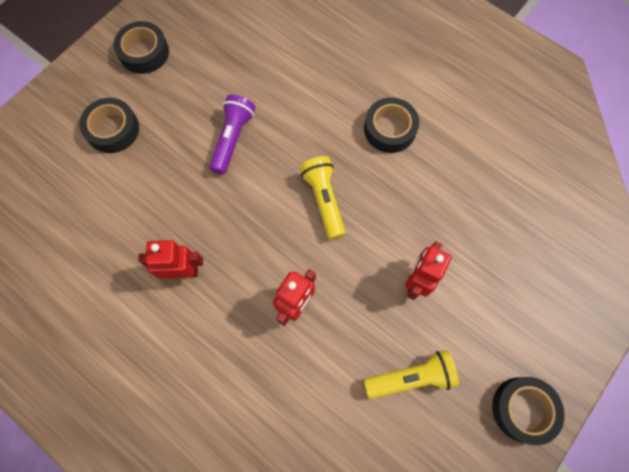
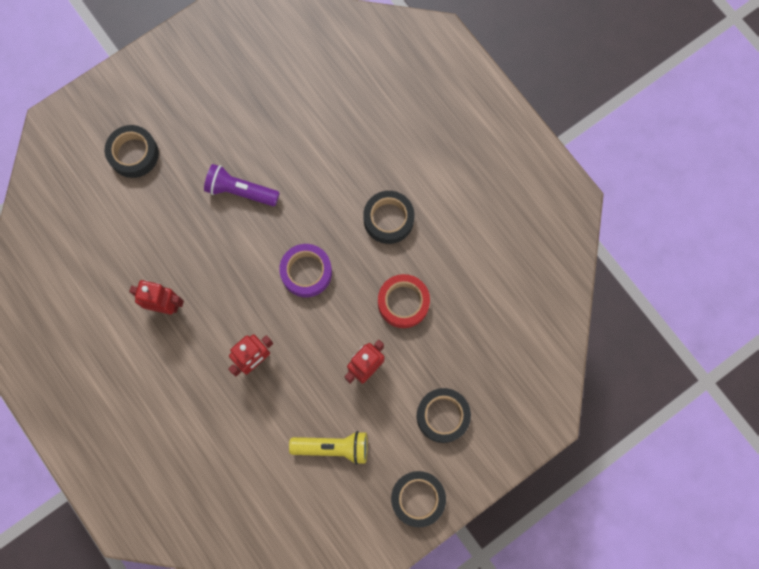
camera: 15 degrees right, 5 degrees up
(144, 52) = (180, 81): black tape -> black tape (442, 416)
(232, 138) = (240, 191): purple flashlight -> purple flashlight turned 105 degrees counterclockwise
(323, 200) = (306, 272): yellow flashlight -> purple tape
(432, 205) = (403, 303): none -> red tape

